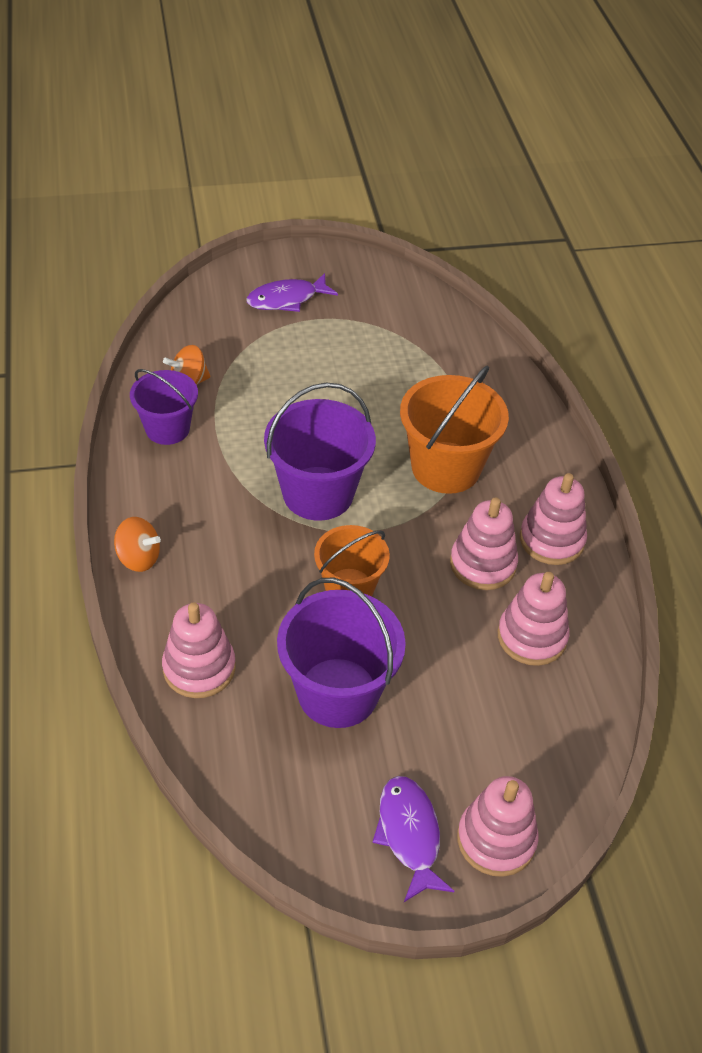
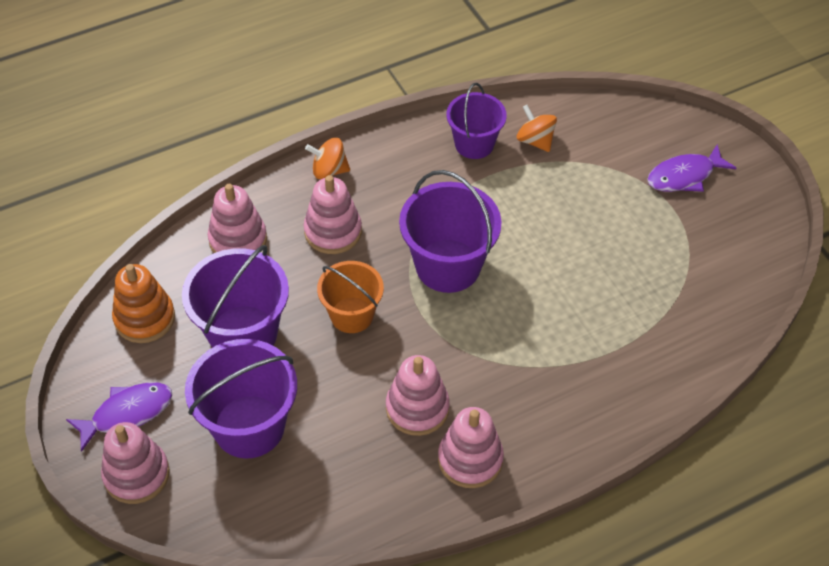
camera: 75 degrees right, 5 degrees up
(138, 558) = (329, 170): orange spinning top -> orange spinning top turned 90 degrees clockwise
(276, 789) = (144, 318): none -> orange stacking toy
(286, 299) = (684, 176): purple fish -> purple fish turned 75 degrees counterclockwise
(445, 467) = (524, 354): orange bucket -> none
(463, 714) = (249, 426): none -> purple bucket
(531, 637) = (348, 463): pink stacking toy -> pink stacking toy (333, 231)

